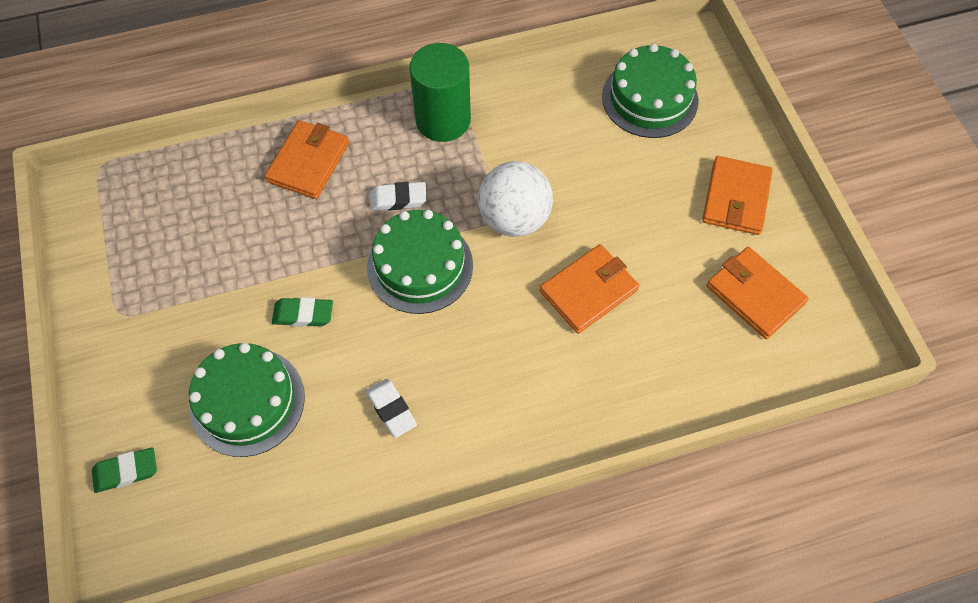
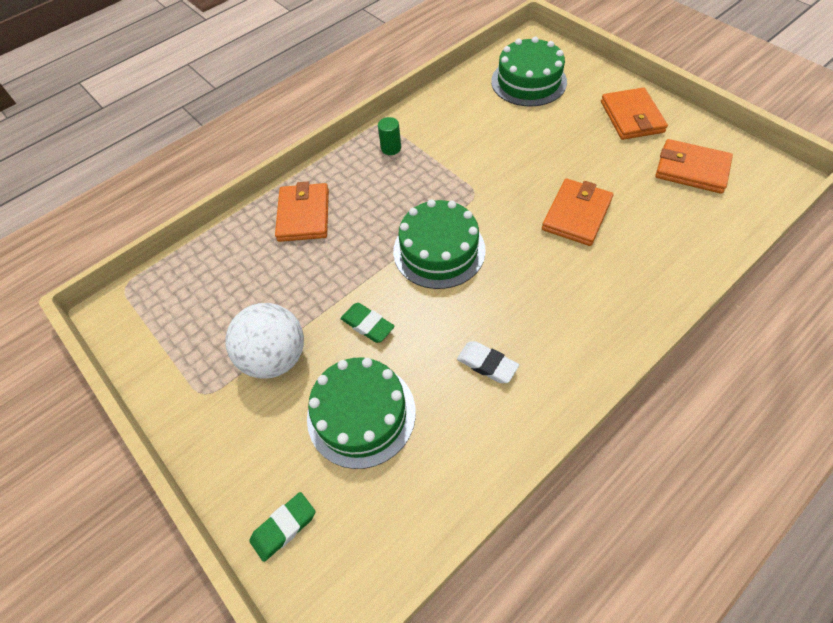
camera: 20 degrees left, 5 degrees down
(303, 315) = (367, 325): green eraser -> green eraser turned 60 degrees clockwise
(398, 199) = (391, 212): white eraser -> none
(443, 120) = (391, 148): green cylinder -> green cylinder, size x0.45
(514, 218) = (488, 190): white ball -> white ball (275, 357)

